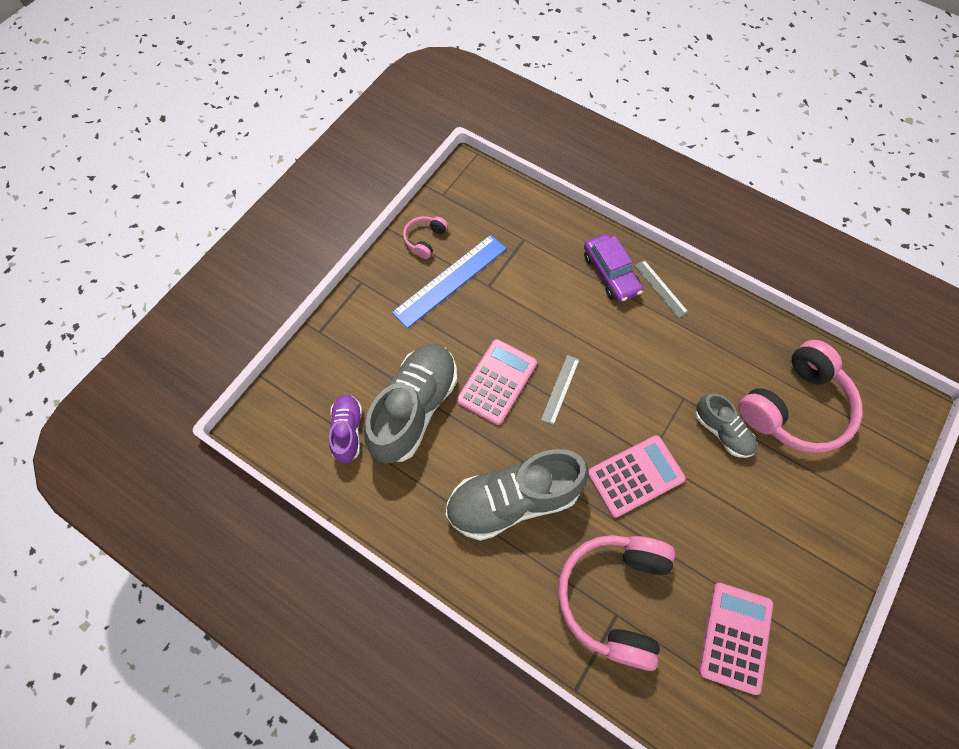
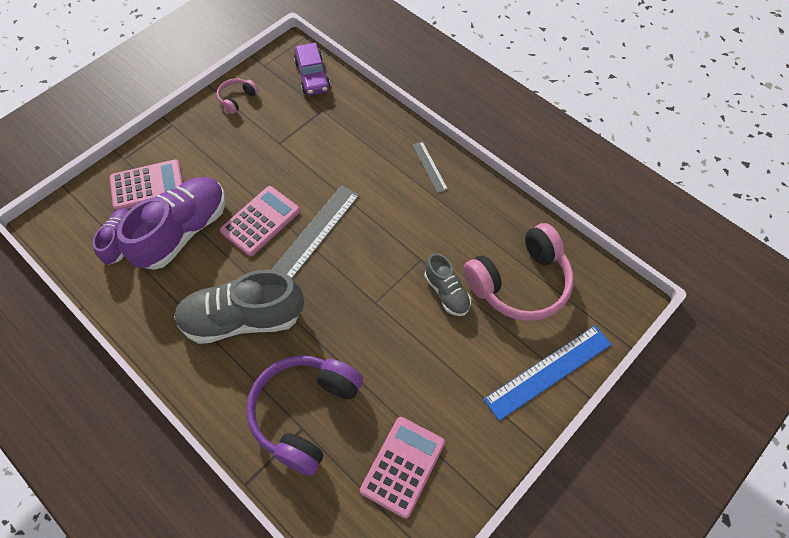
camera: 10 degrees right, 5 degrees down
(414, 408) = (183, 231): grey shoe -> purple shoe
(450, 280) = (248, 134): blue ruler -> blue ruler (548, 371)
(560, 389) = (313, 235): grey ruler -> grey ruler, size x1.88
(610, 273) = (389, 148): purple car -> purple car (312, 76)
(614, 597) = (305, 413): pink headphones -> purple headphones
(635, 476) = (356, 316): pink calculator -> pink calculator (147, 185)

